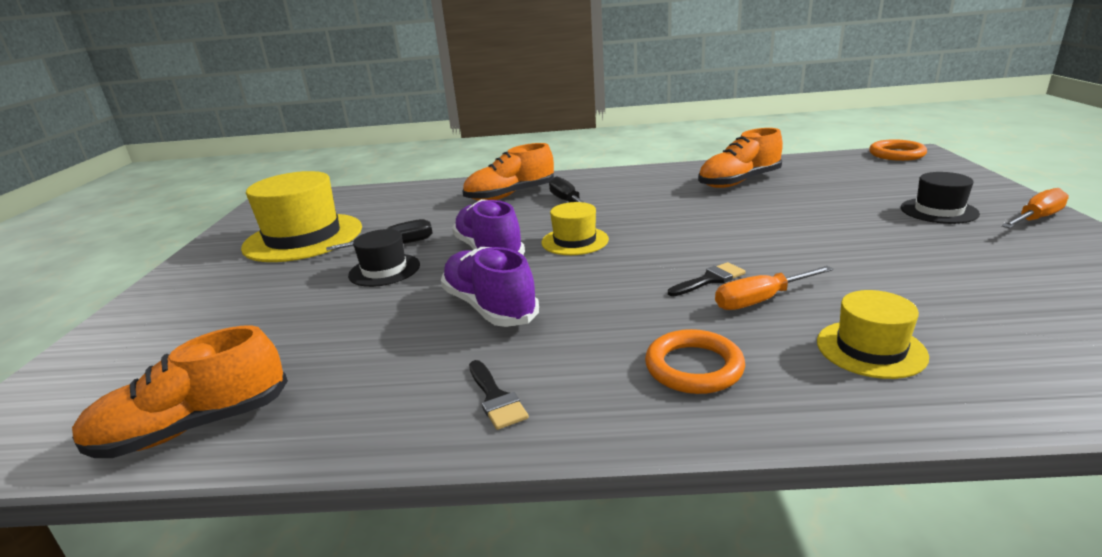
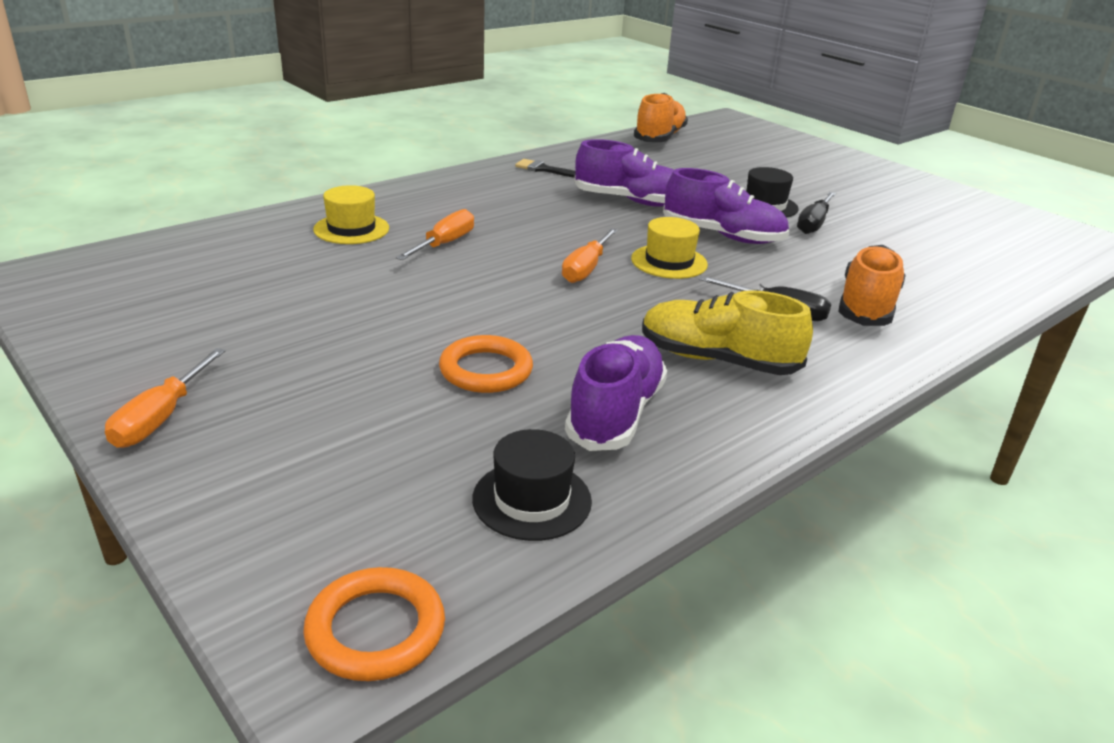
camera: 135 degrees right, 5 degrees up
(303, 237) = (911, 213): yellow hat -> none
(649, 189) = (717, 360): none -> yellow shoe
(650, 249) = (586, 268): none -> orange screwdriver
(694, 367) = (455, 199): orange ring -> orange ring (486, 370)
(709, 280) = (499, 251): black brush -> none
(739, 182) = (615, 413): orange shoe -> purple shoe
(938, 211) = (292, 406): black hat -> black hat (532, 500)

